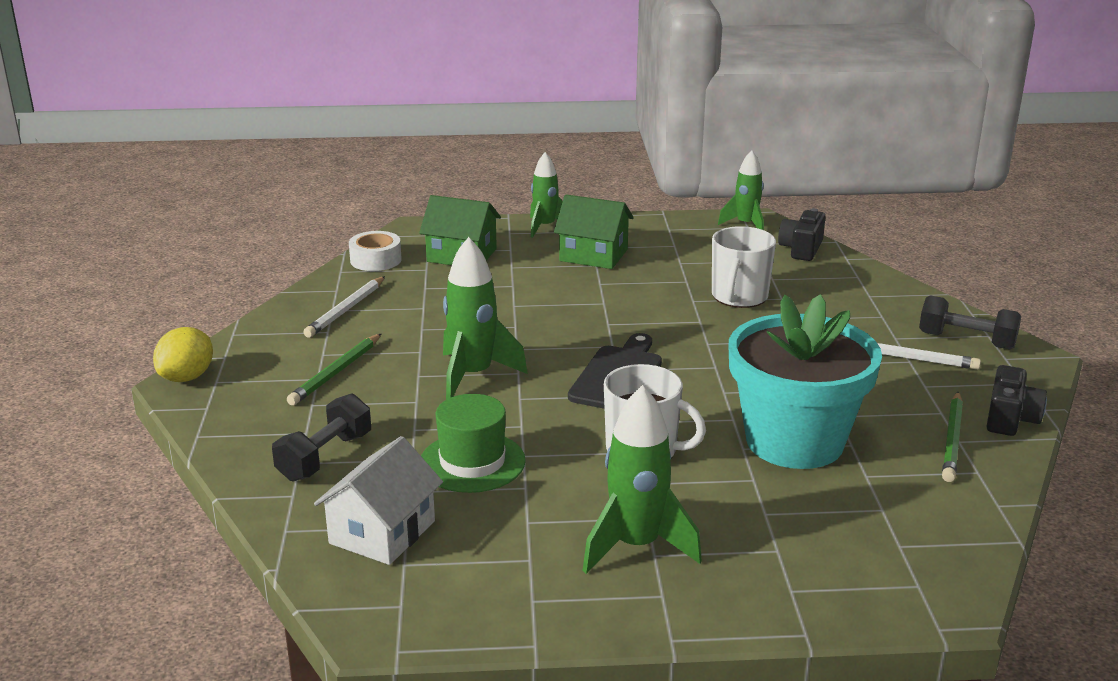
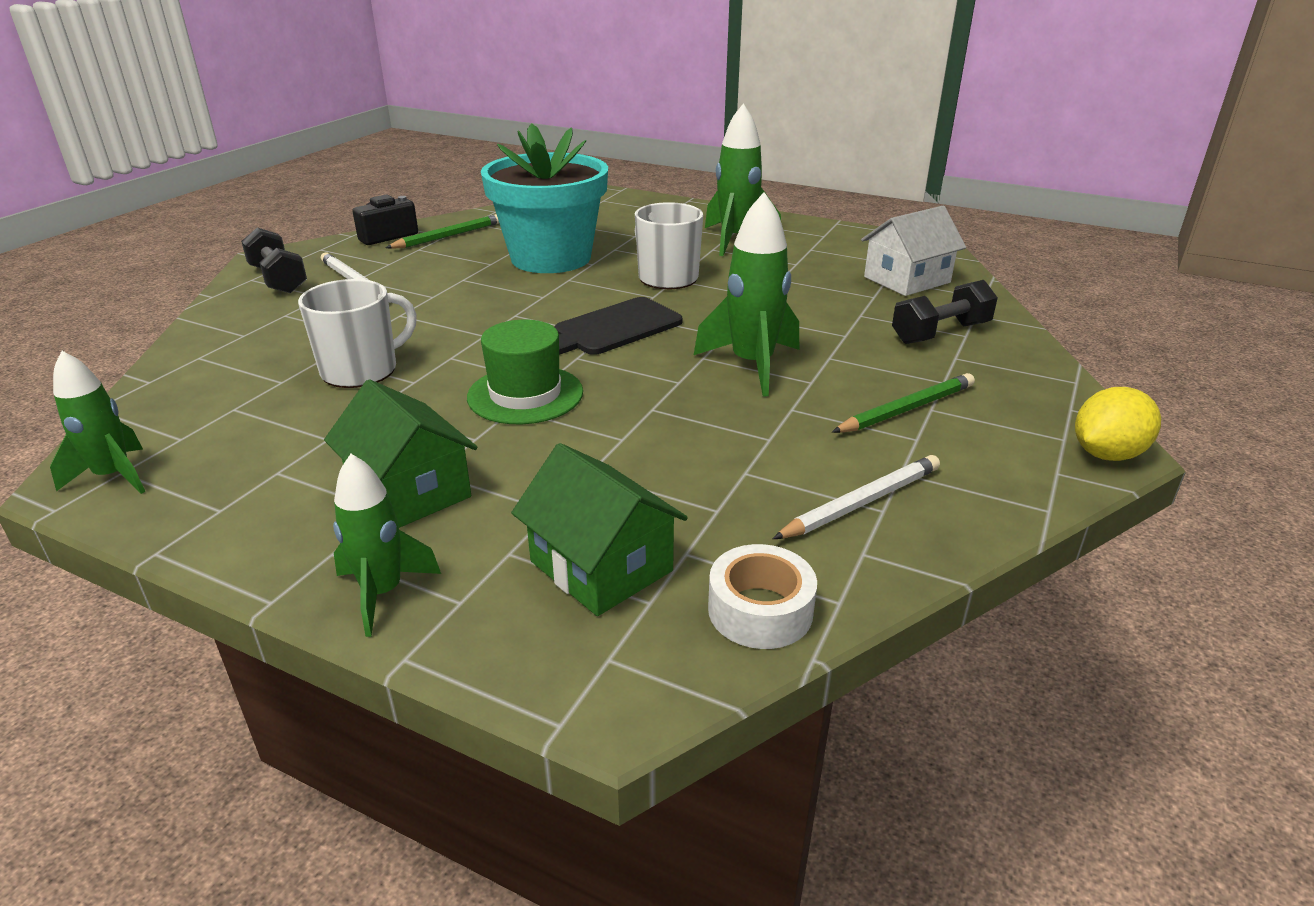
camera: 150 degrees left, 5 degrees up
(472, 462) = (810, 301): green hat -> green hat (525, 394)
(801, 249) = (158, 410): black camera -> none

